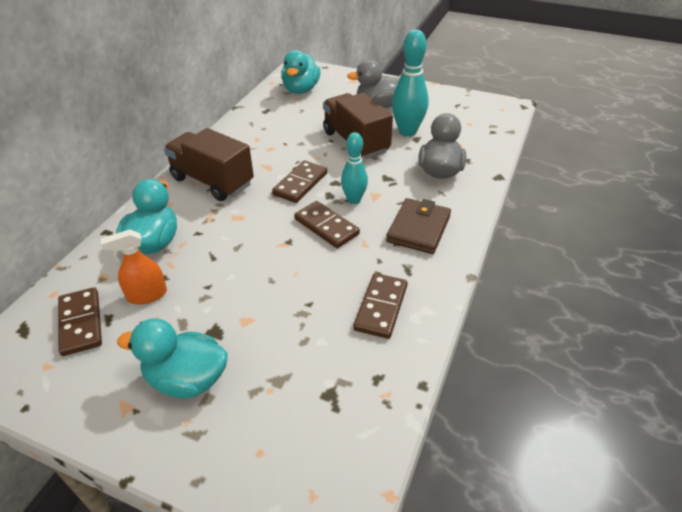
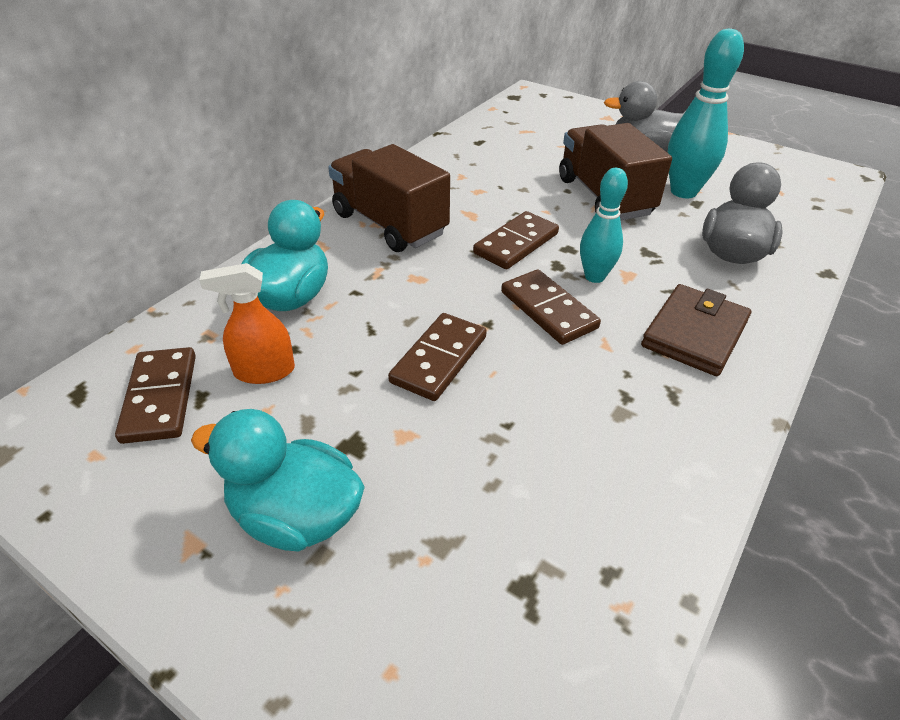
camera: 10 degrees right, 0 degrees up
(301, 90) = (532, 121): turquoise duck -> none
(381, 307) = (625, 450): brown domino -> brown domino (439, 359)

